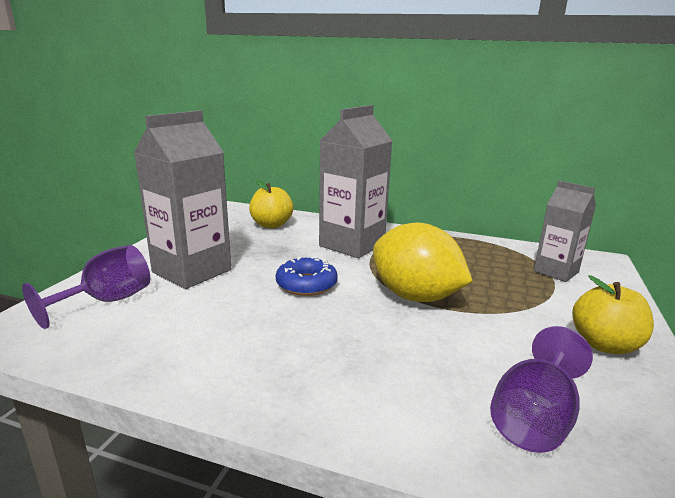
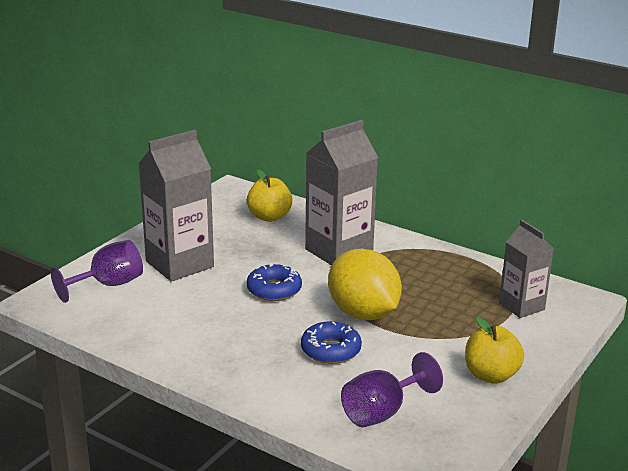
camera: 15 degrees right, 5 degrees up
(408, 342) = (330, 350): none -> blue donut

